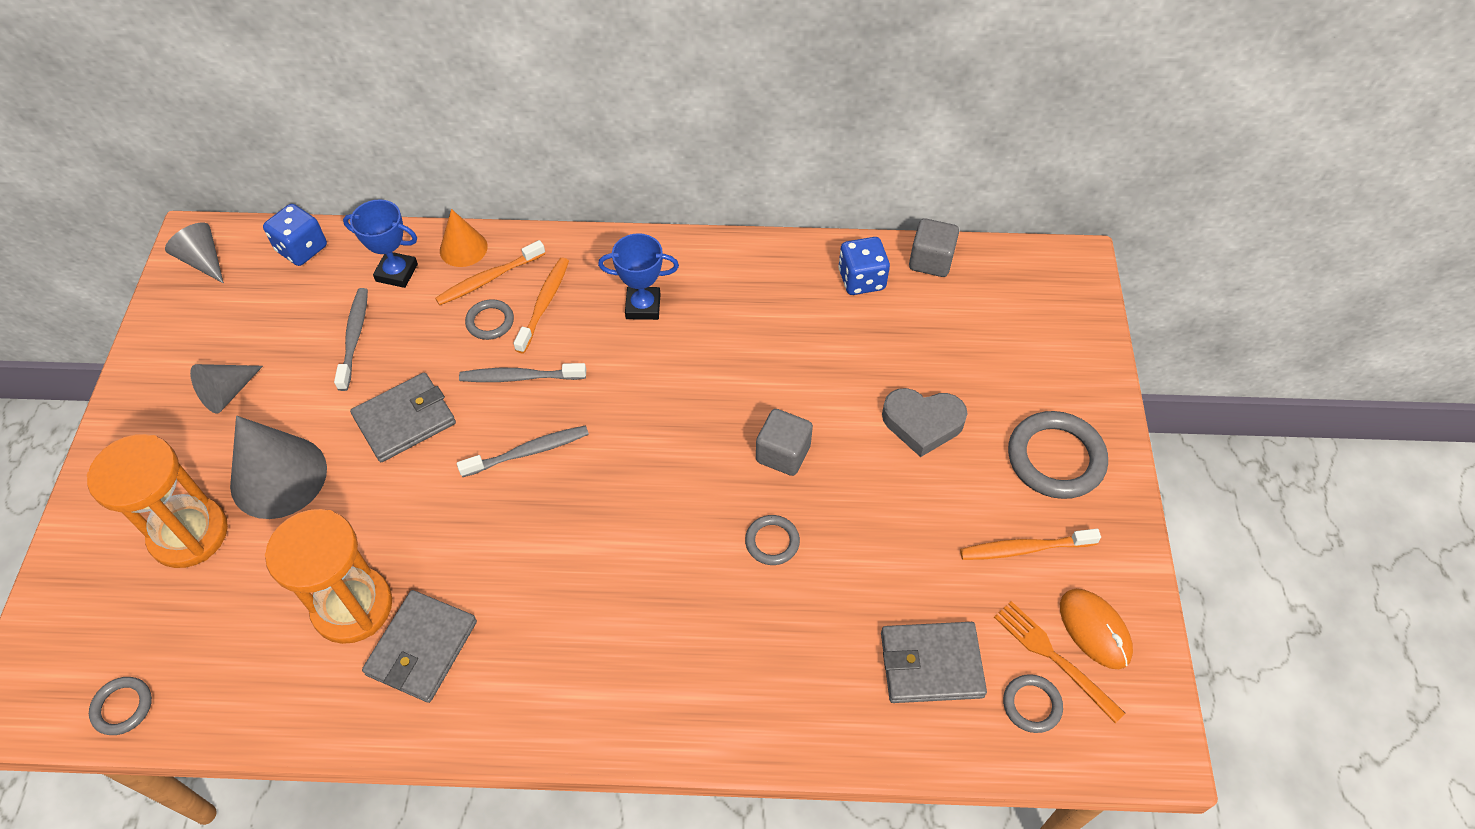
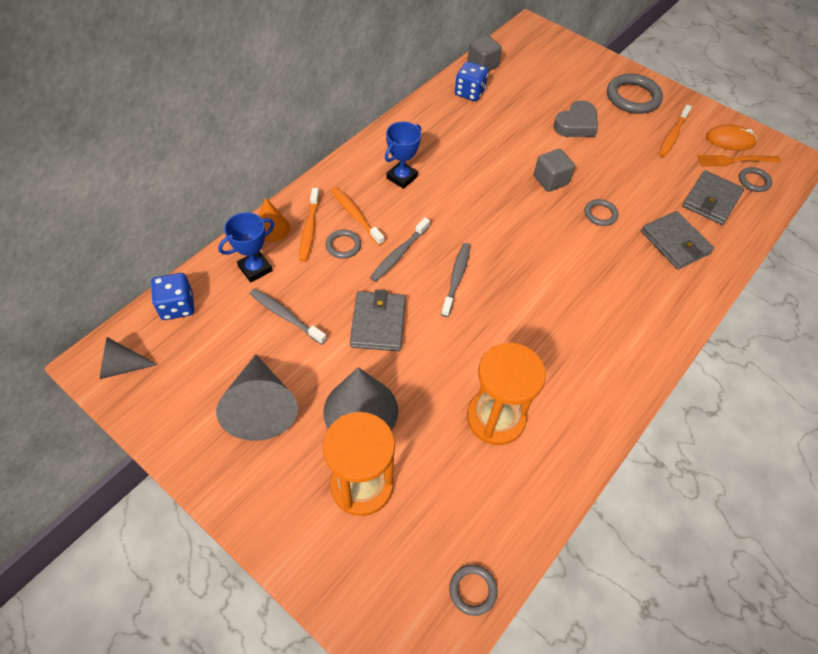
camera: 55 degrees left, 0 degrees up
(227, 393) = (261, 407): grey cone -> grey cone, size x1.74
(422, 648) = (552, 397): grey wallet -> grey wallet (675, 243)

